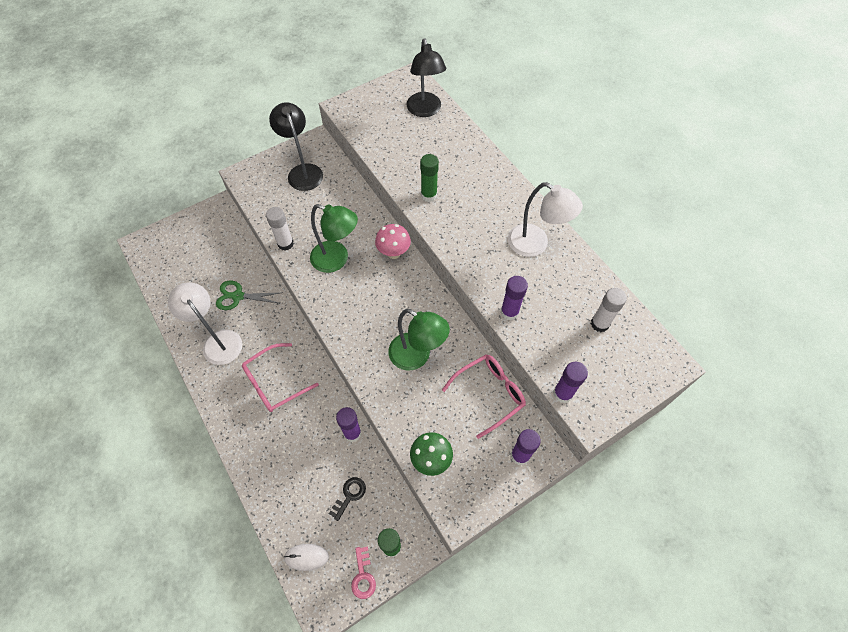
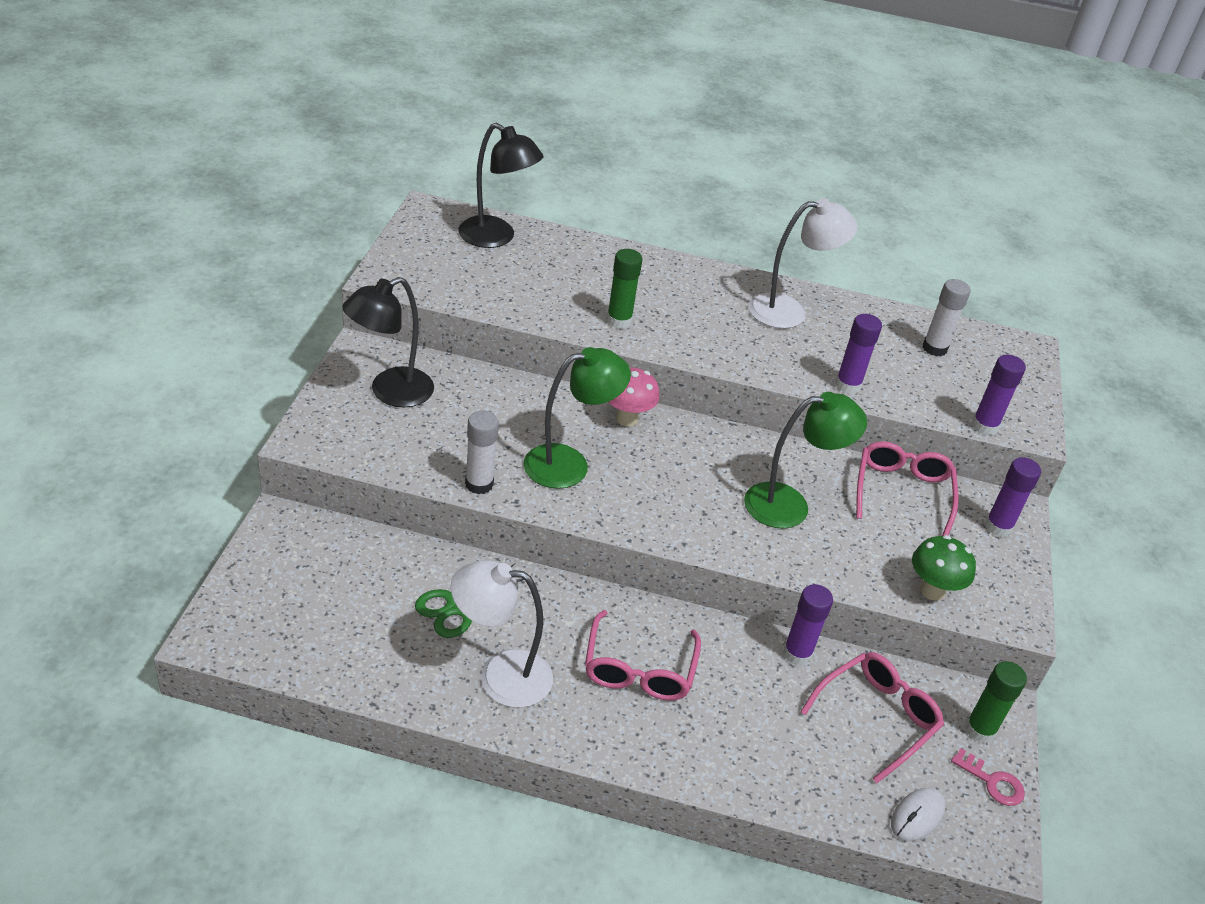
camera: 50 degrees left, 20 degrees down
(303, 171) = (390, 392): black lamp -> black lamp turned 60 degrees counterclockwise
(349, 495) = (877, 717): black key -> pink glasses

